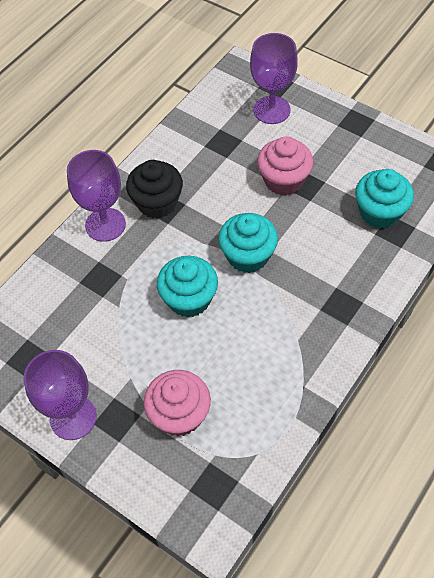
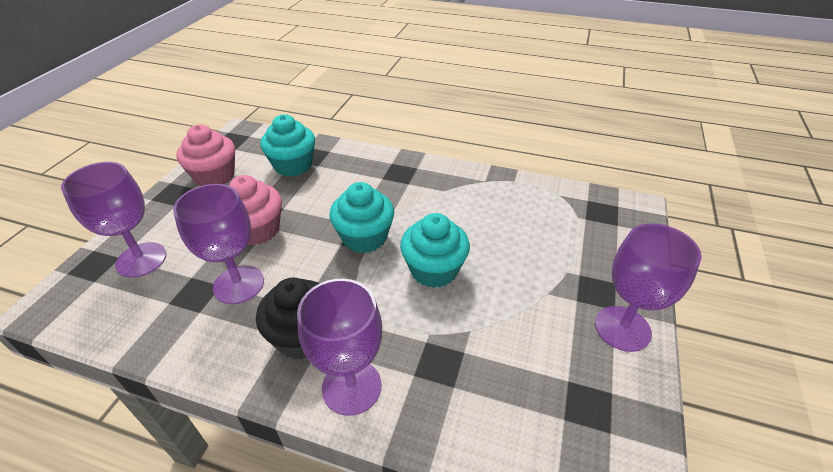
camera: 110 degrees left, 15 degrees down
(179, 414) = (559, 246): pink cupcake -> pink cupcake (215, 176)
(223, 167) = (238, 284): none -> purple goblet

